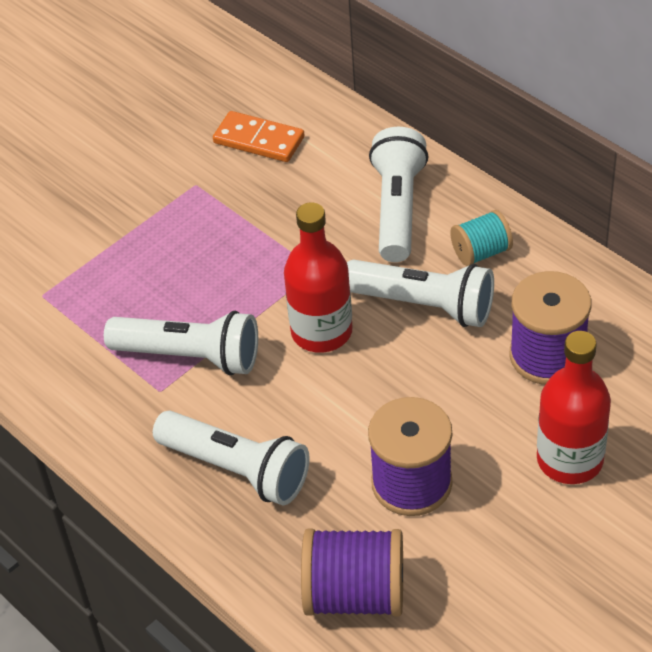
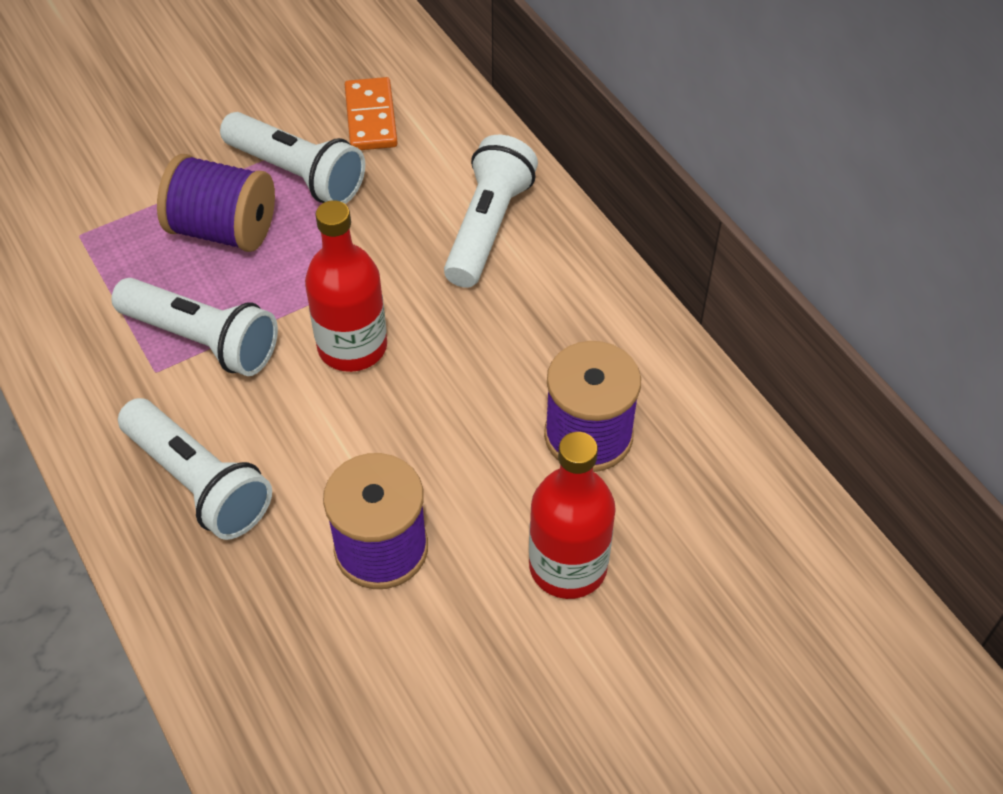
camera: 10 degrees right, 5 degrees up
(259, 140) = (371, 118): orange domino -> orange domino turned 45 degrees clockwise
(355, 594) = (267, 665): purple spool -> purple spool (223, 230)
(424, 305) = (475, 343): white flashlight -> white flashlight (297, 174)
(481, 252) = (559, 298): turquoise spool -> none

